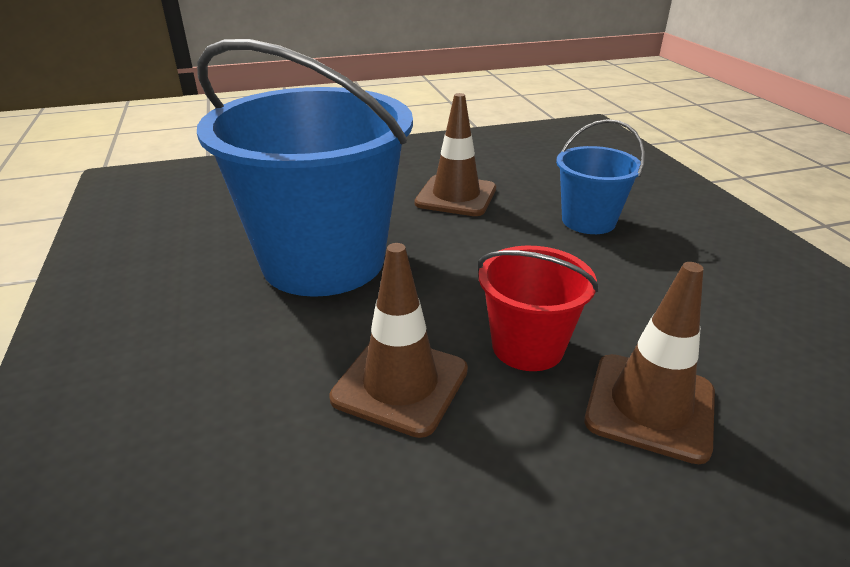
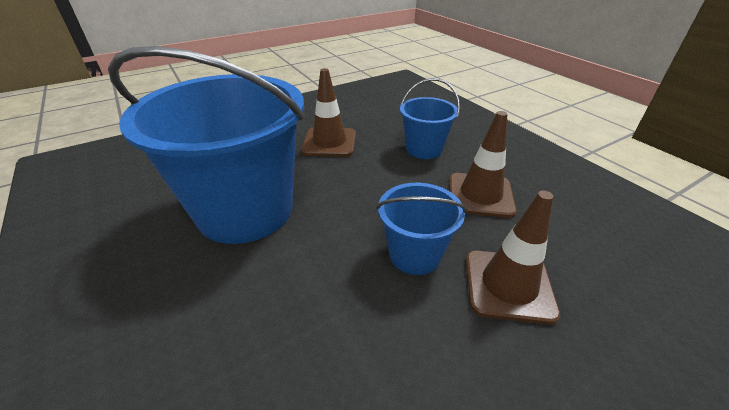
camera: 15 degrees left, 5 degrees up
(400, 384) = (333, 306): brown traffic cone -> brown traffic cone (480, 195)
(527, 346) = (414, 255): red bucket -> blue bucket

